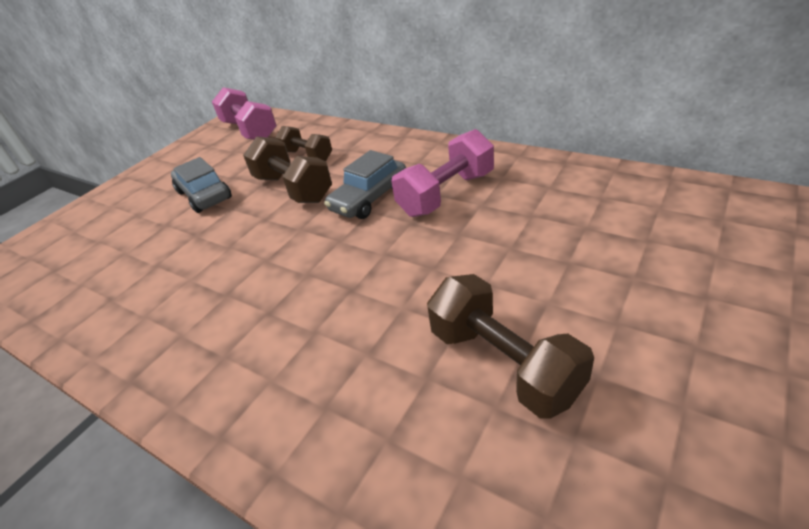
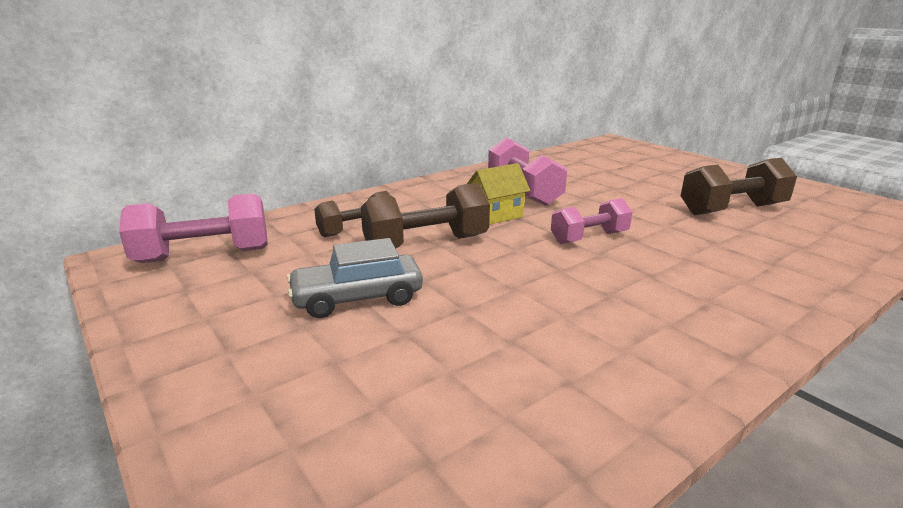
camera: 75 degrees left, 15 degrees down
(340, 261) = (589, 238): none -> pink dumbbell
(369, 198) = (496, 215): grey car -> yellow house

